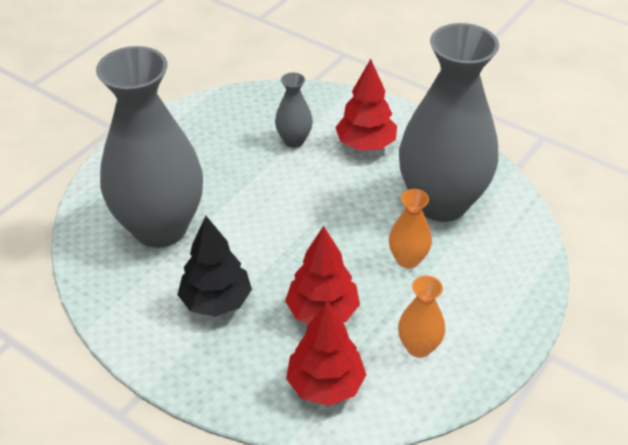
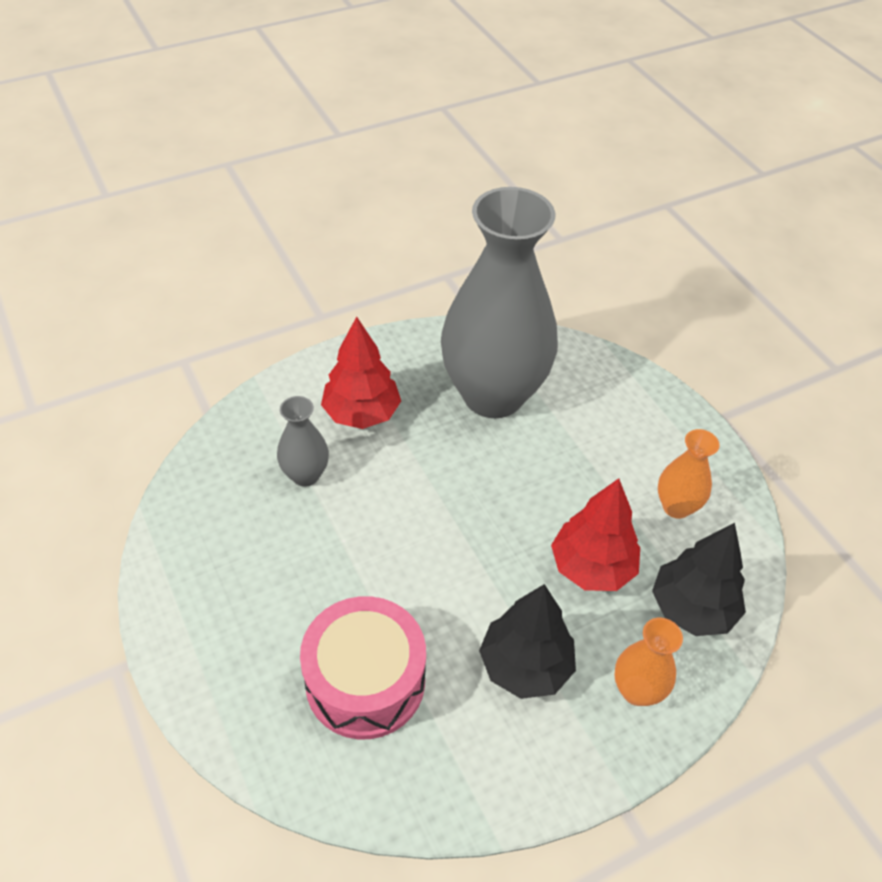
camera: 65 degrees left, 5 degrees up
(160, 228) = (365, 681): grey vase -> pink drum
(325, 384) = (692, 609): red tree -> black tree
(408, 259) = (557, 460): orange vase -> orange vase (637, 690)

